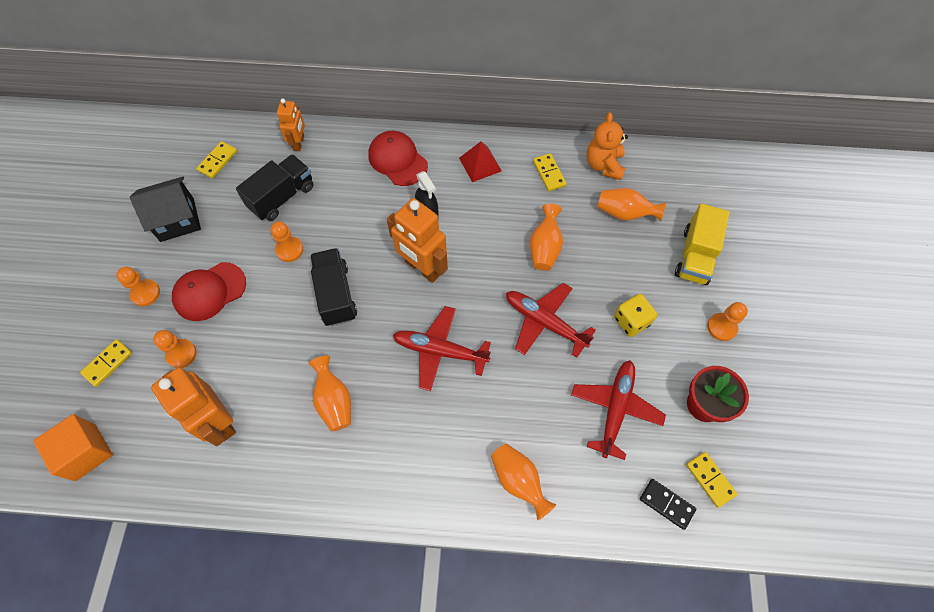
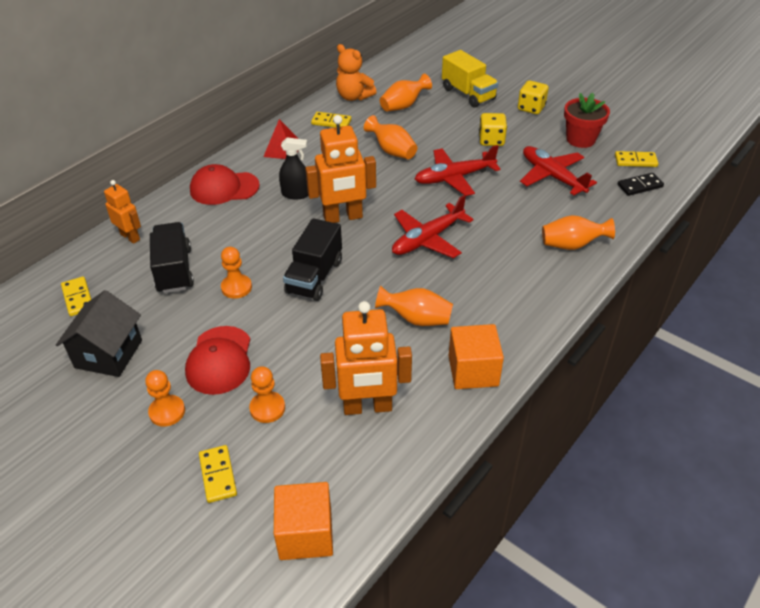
camera: 55 degrees left, 20 degrees down
(300, 479) = (473, 371): none -> orange cube
(336, 294) = (314, 276): black truck -> black truck turned 90 degrees counterclockwise
(721, 327) = (531, 108): orange pawn -> yellow dice

